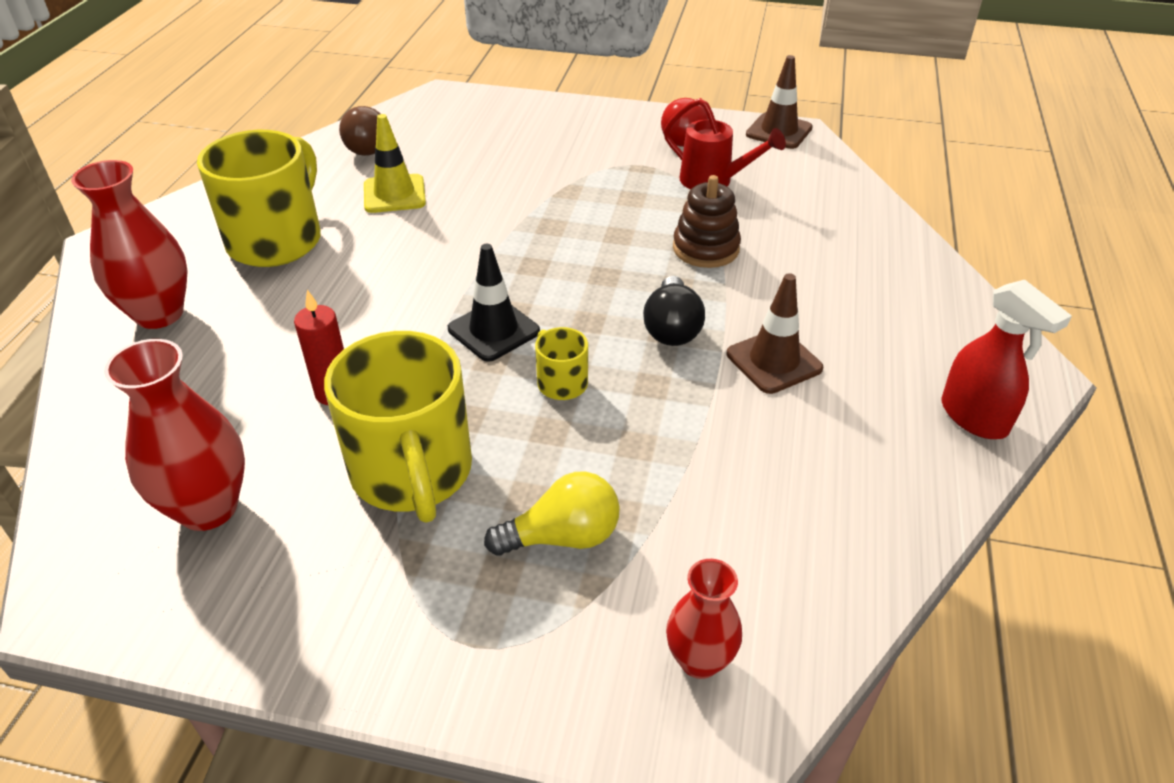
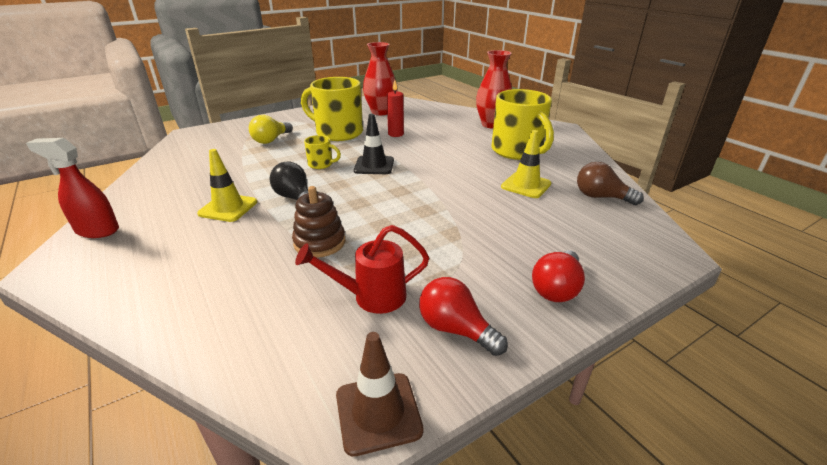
camera: 135 degrees right, 10 degrees down
(572, 121) = (556, 288): none -> red light bulb
(699, 660) = (204, 139): red vase -> none
(774, 361) = (228, 208): brown traffic cone -> yellow traffic cone

